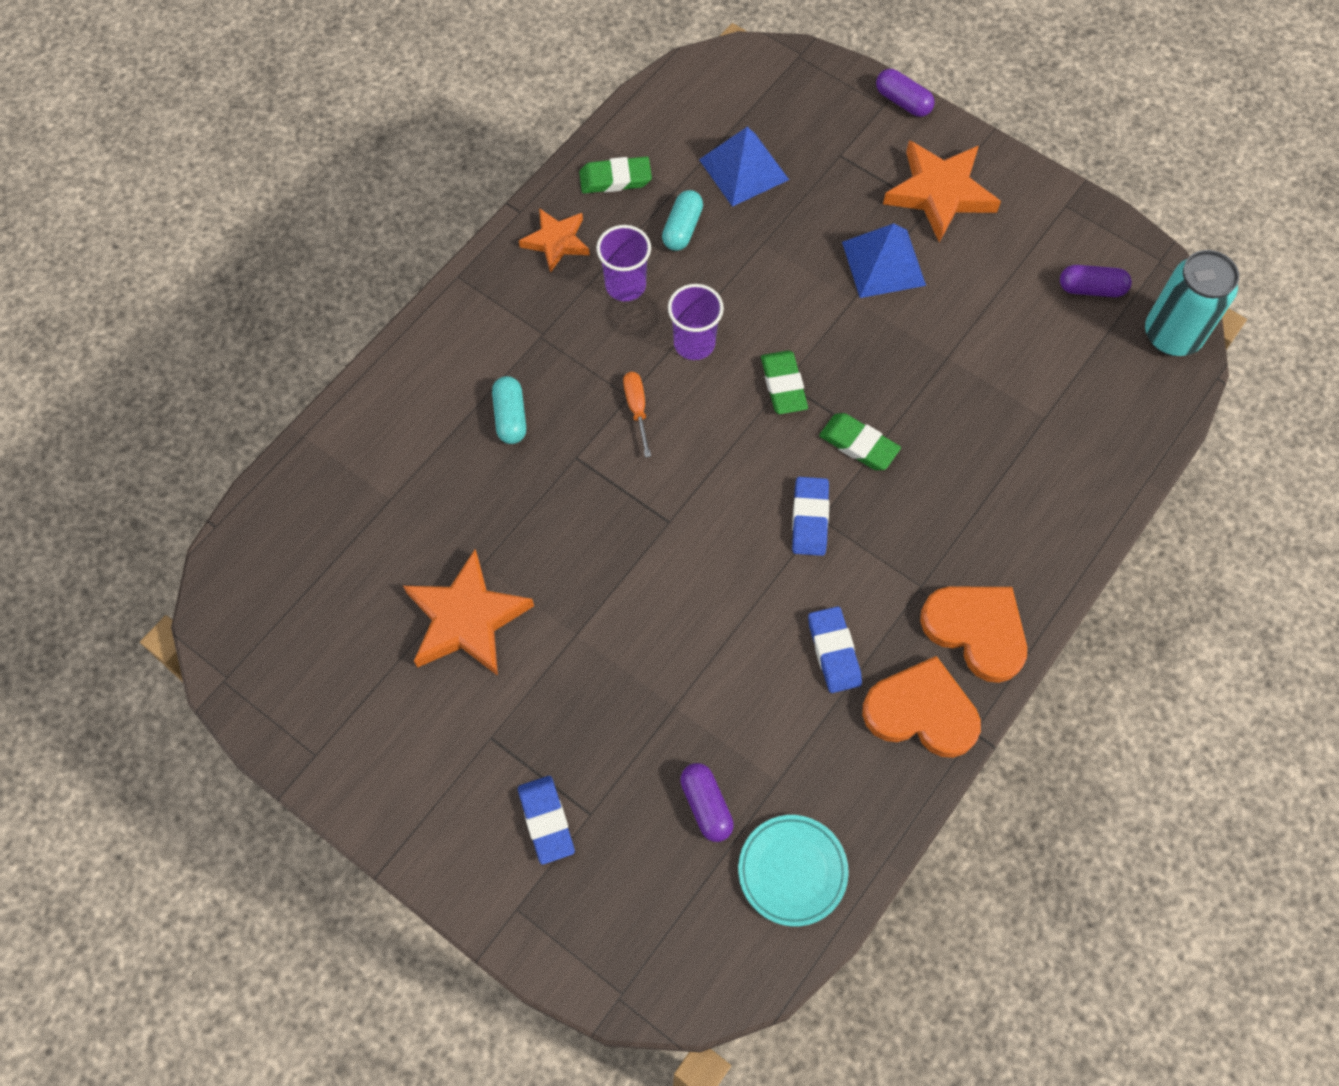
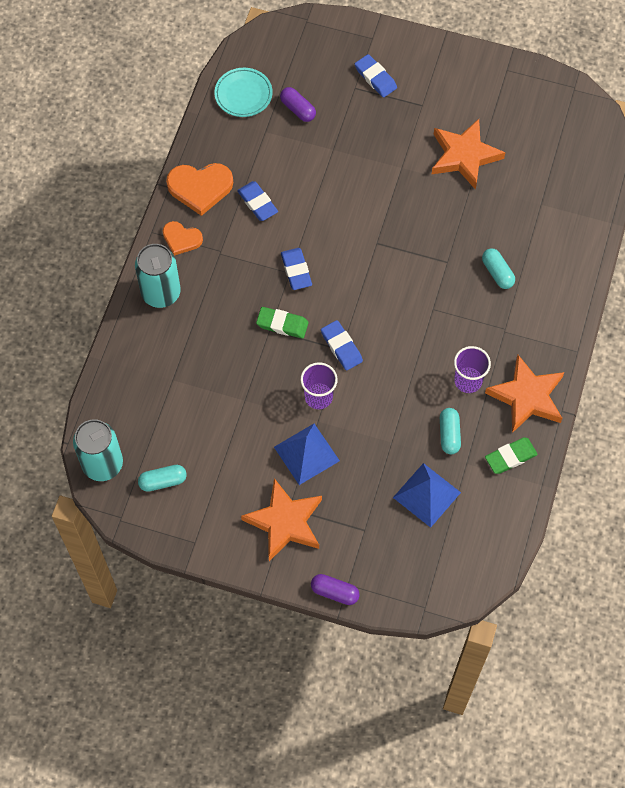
camera: 160 degrees right, 0 degrees up
(556, 241) = (527, 397): orange star -> orange star, size x1.63
(637, 409) = (424, 302): orange screwdriver -> none
(694, 343) = (407, 356): purple cup -> purple cup (318, 397)
(783, 385) = (341, 347): green eraser -> blue eraser
(976, 630) = (181, 239): orange heart -> orange heart, size x0.62
(1031, 552) = (161, 293): none -> turquoise can
(1091, 289) = (163, 481): purple capsule -> turquoise capsule

